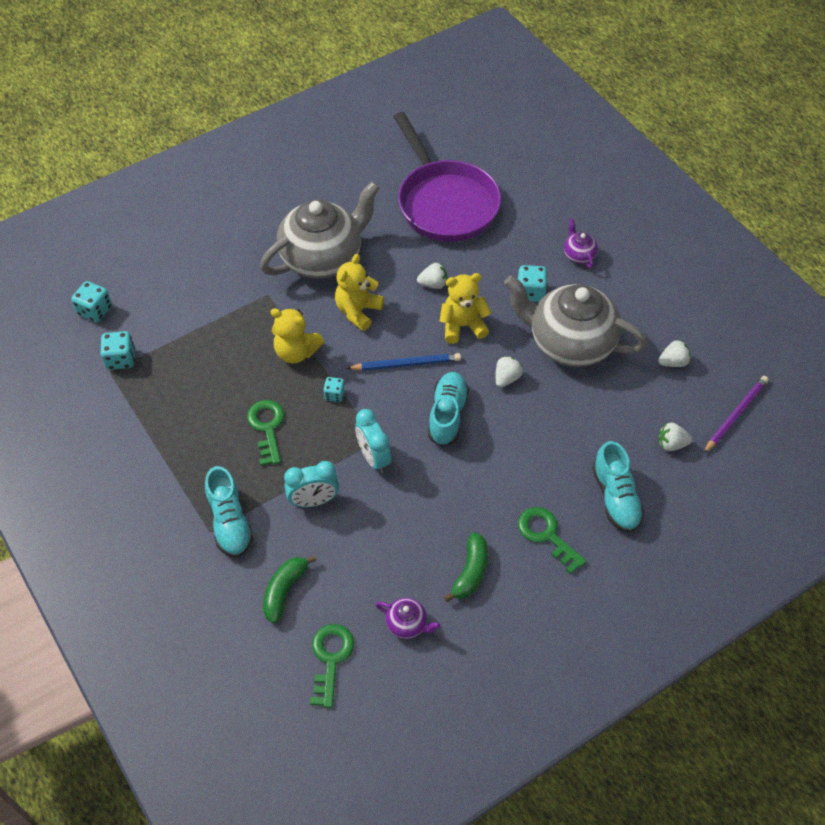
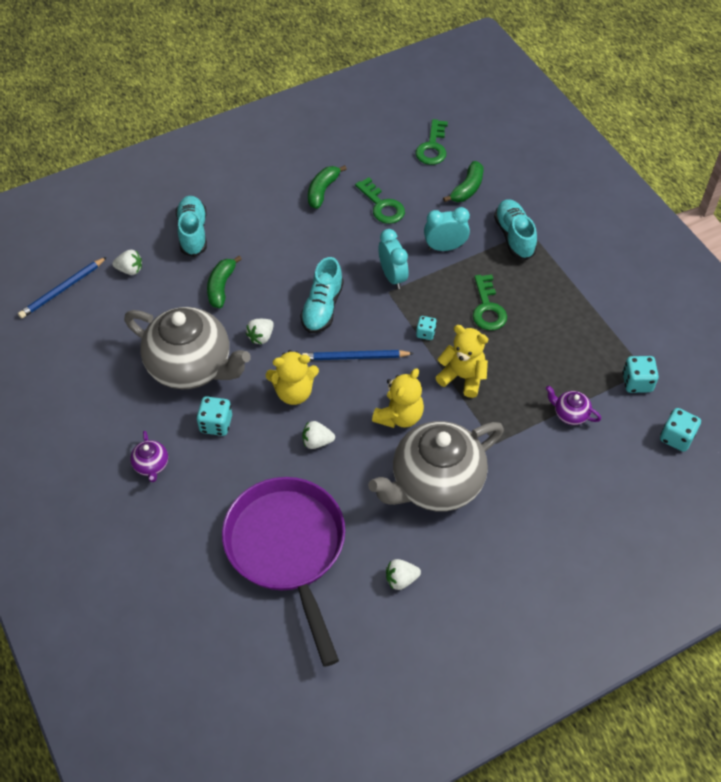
camera: 175 degrees left, 0 degrees up
(407, 624) = (375, 163): purple teapot -> purple teapot (570, 414)
(546, 535) = (257, 210): green key -> green key (382, 206)
(563, 431) = (221, 287): none -> green banana
(673, 362) = (98, 341): white strawberry -> white strawberry (401, 579)
(735, 415) = (62, 290): purple pencil -> blue pencil

